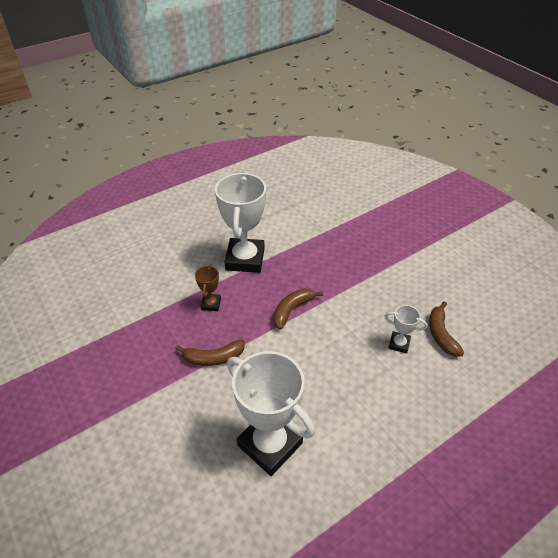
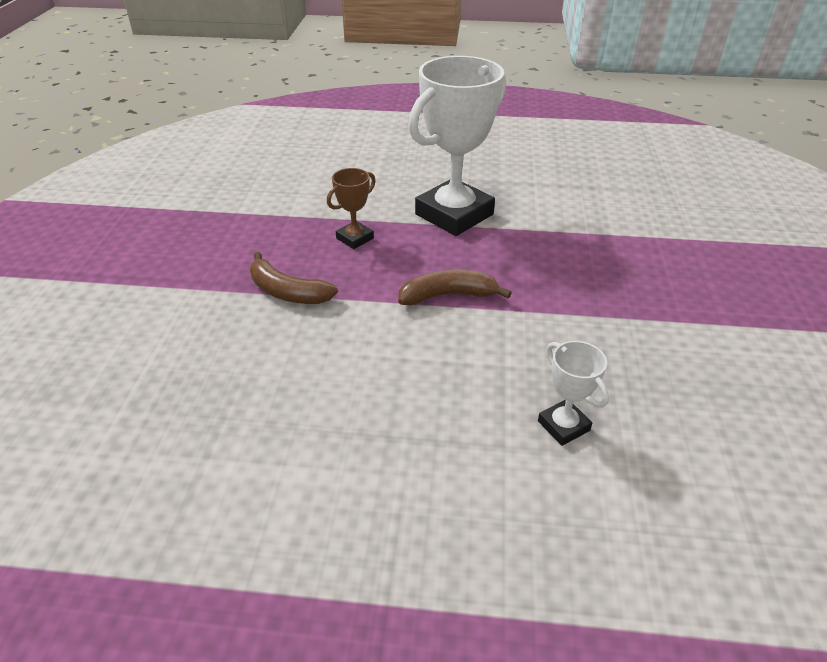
camera: 40 degrees right, 5 degrees down
(270, 444) = (228, 424): white trophy -> none
(441, 334) = (659, 458): brown banana -> none

